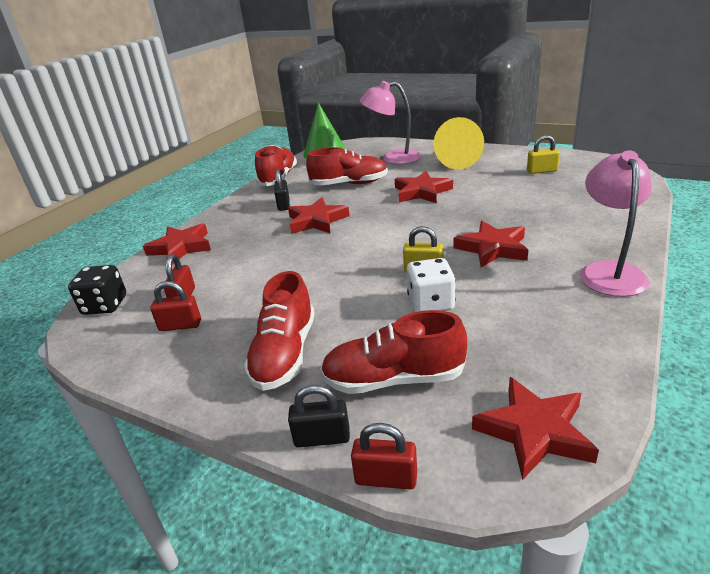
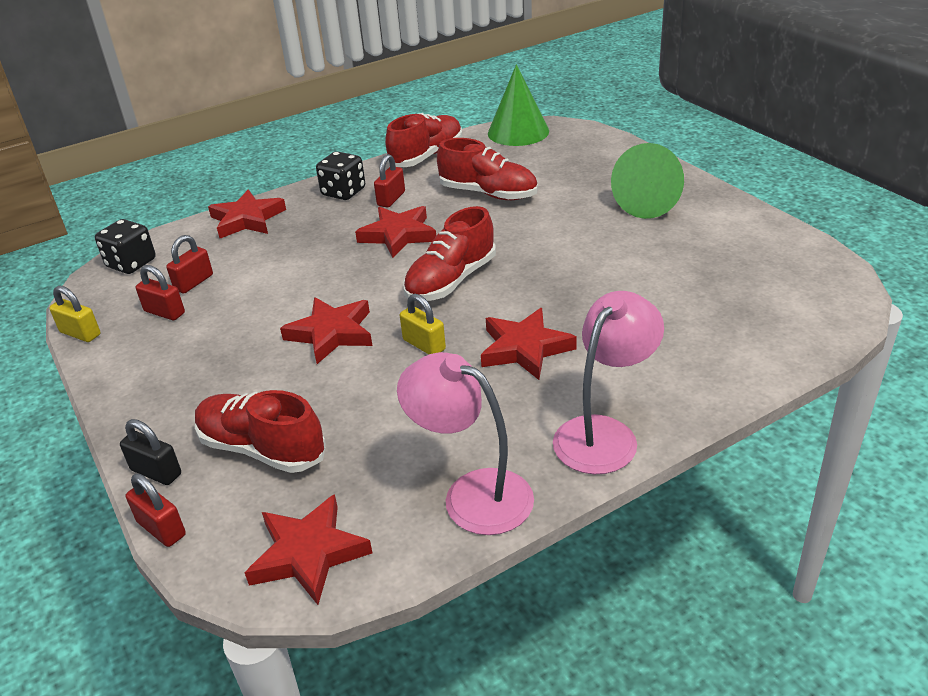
camera: 30 degrees right, 5 degrees up
(241, 211) = (343, 192): none -> black dice
(283, 205) = (391, 199): black padlock -> red padlock
(285, 354) = (210, 381): red shoe -> red shoe (451, 281)
(393, 158) = (583, 170): pink lamp -> pink lamp (472, 494)
(422, 192) = (551, 237): red star -> red star (331, 333)
(431, 303) = (383, 387): white dice -> none
(456, 161) = (650, 202): yellow cone -> green cone
(542, 171) = (734, 259): yellow padlock -> yellow padlock (80, 333)

